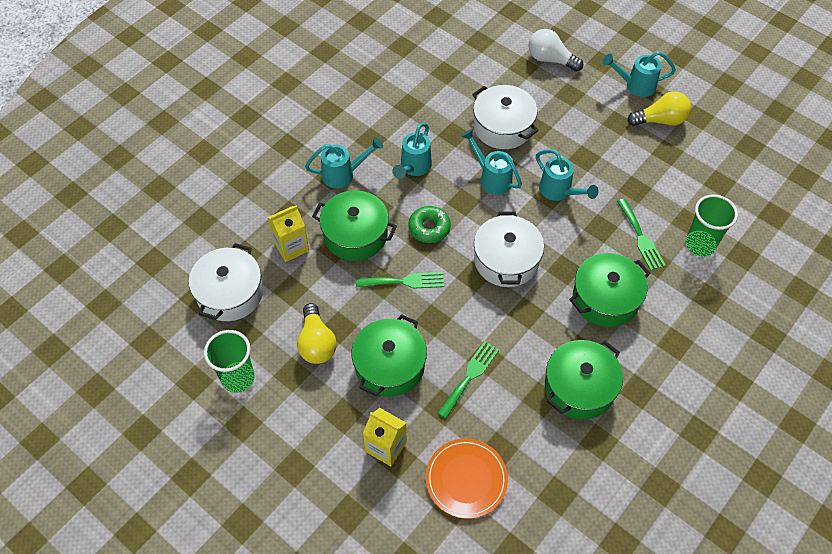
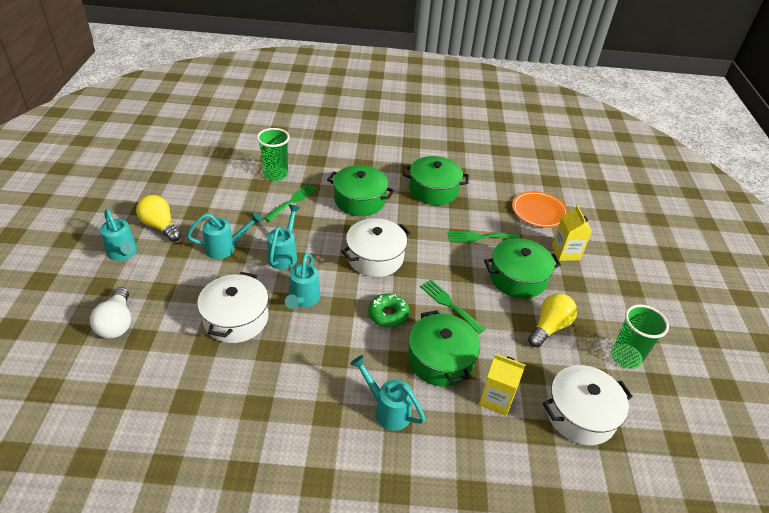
camera: 130 degrees left, 15 degrees down
(413, 168) = (335, 358): turquoise watering can -> turquoise watering can (226, 247)

